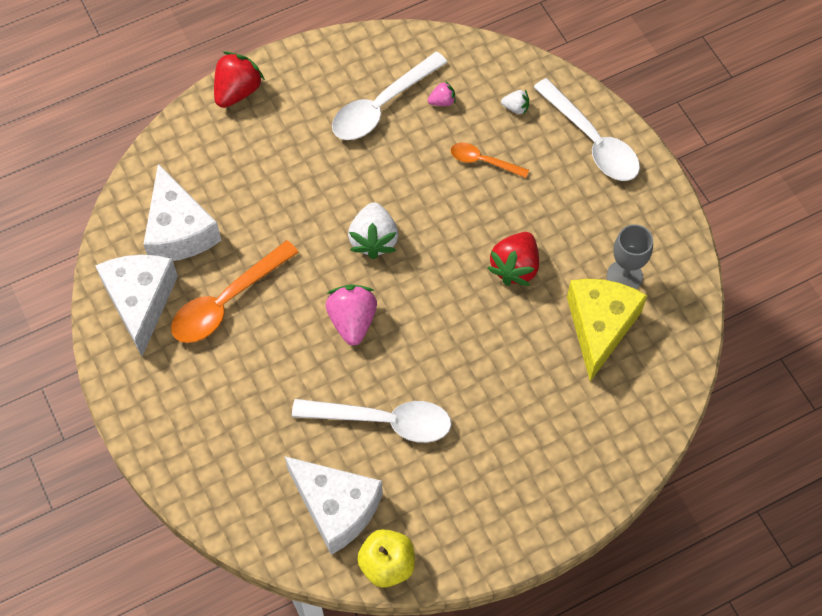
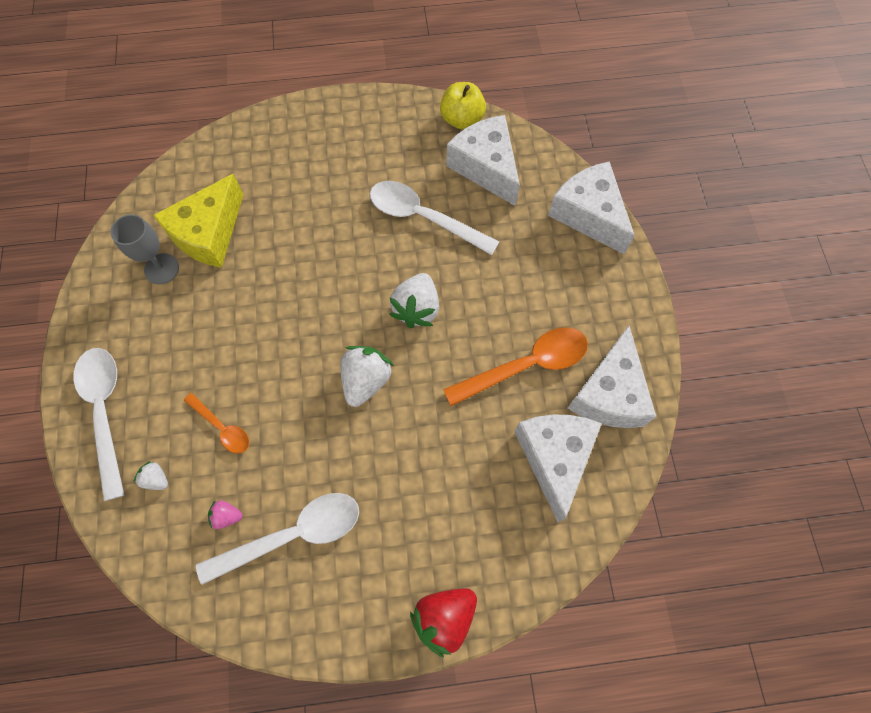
camera: 160 degrees left, 5 degrees up
(202, 486) = (588, 215): none -> white cheese
(352, 321) = (417, 309): pink strawberry -> white strawberry
(515, 267) = (250, 309): red strawberry -> none

